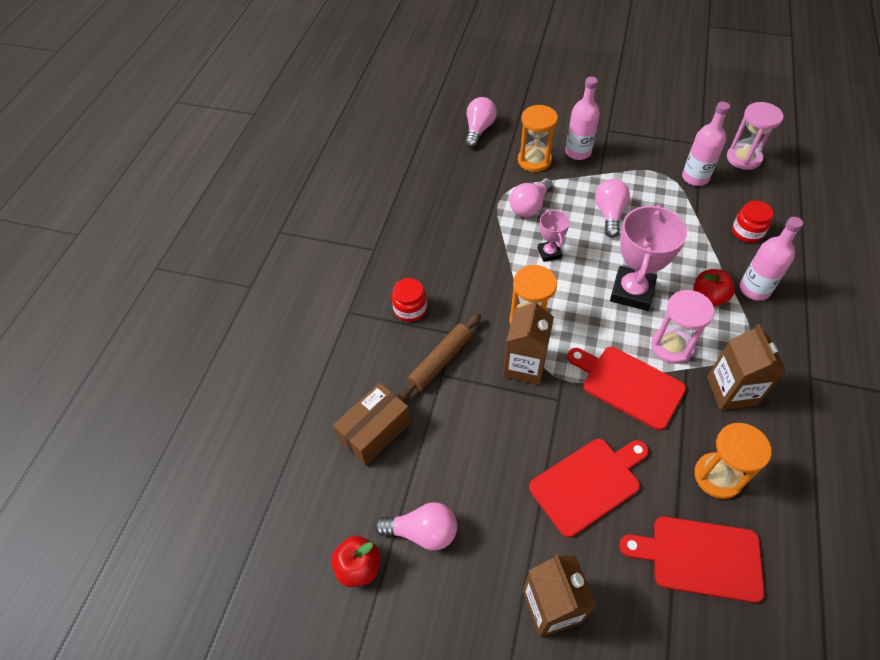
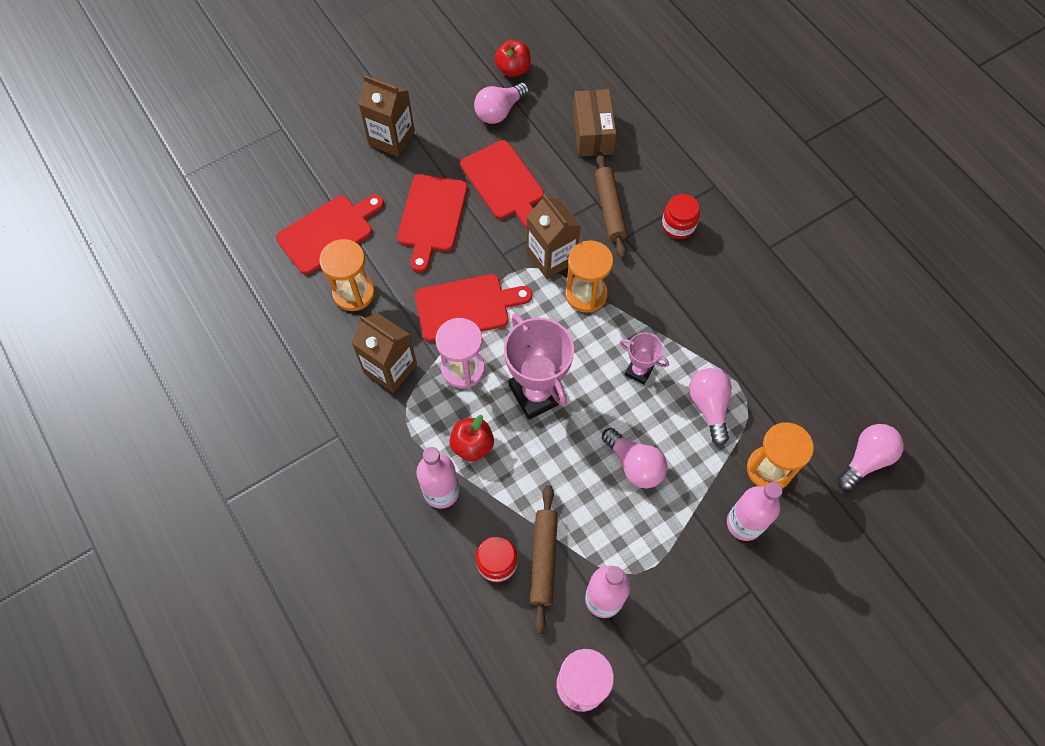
camera: 130 degrees right, 10 degrees up
(478, 130) = (866, 459): pink light bulb -> pink light bulb turned 105 degrees counterclockwise
(495, 456) = (504, 183): none -> red cutting board
(715, 214) = (543, 559): none -> brown rolling pin

